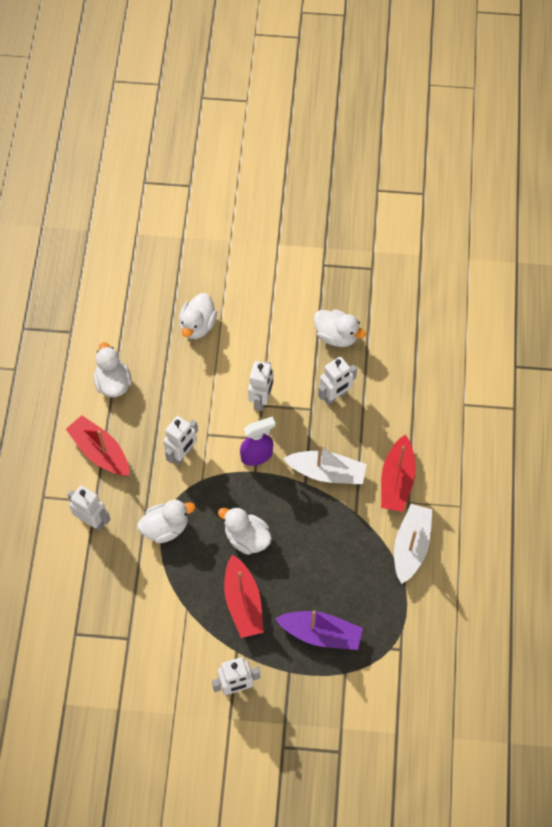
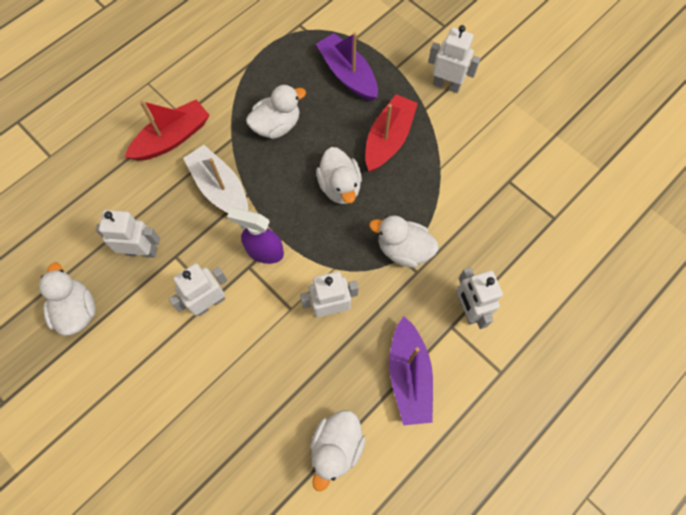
camera: 140 degrees left, 5 degrees up
(100, 452) = (409, 376): red boat -> purple boat
(197, 325) = (192, 442): white duck -> white duck (277, 125)
(411, 546) = (216, 83): white boat -> none

